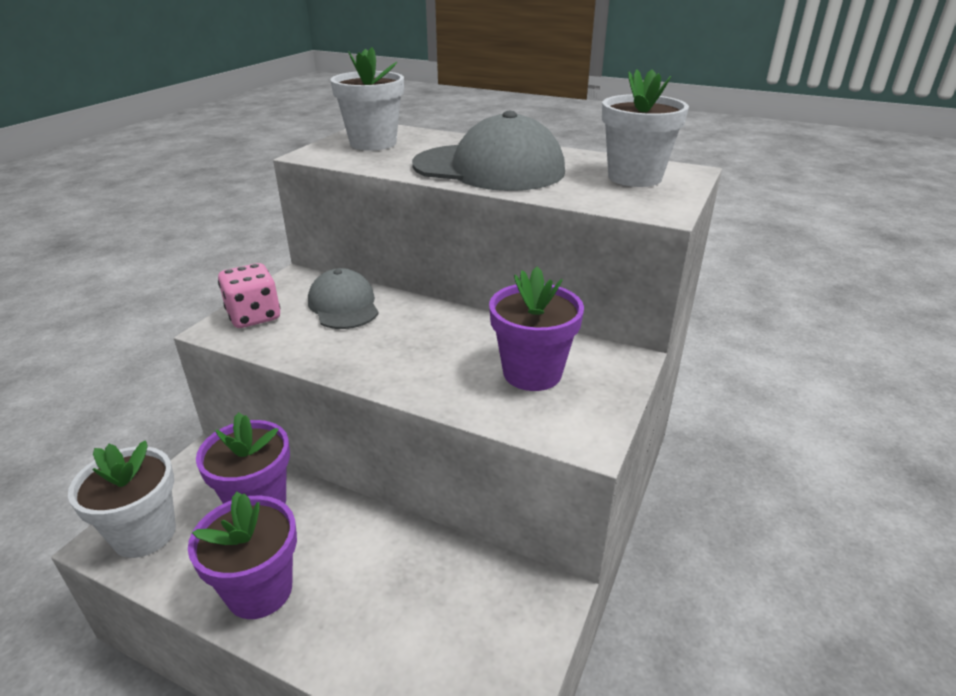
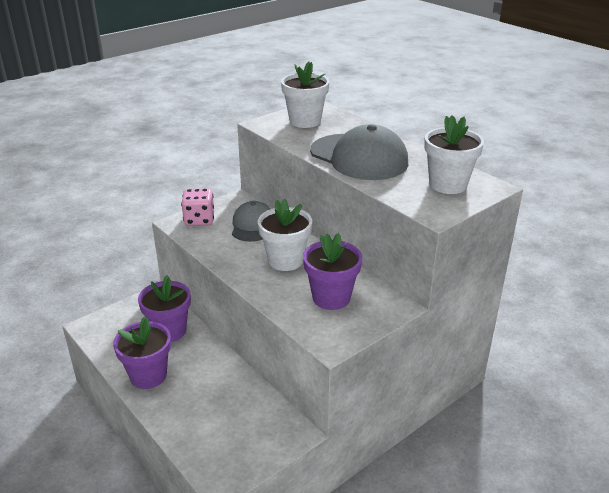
camera: 25 degrees right, 0 degrees up
(144, 534) = (108, 328): white flower pot -> white flower pot (285, 260)

